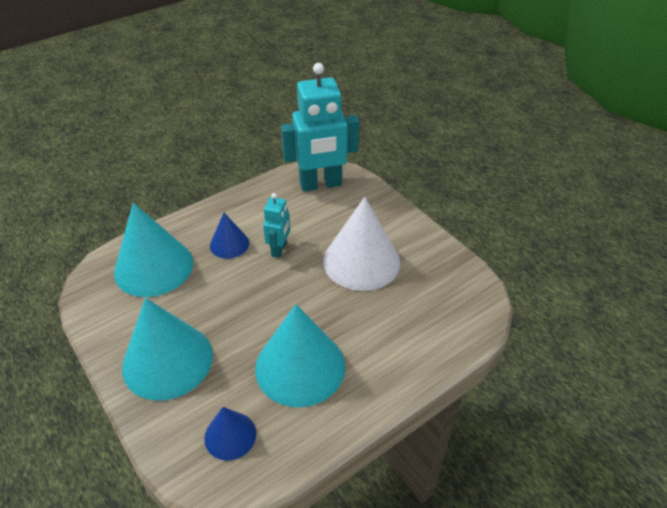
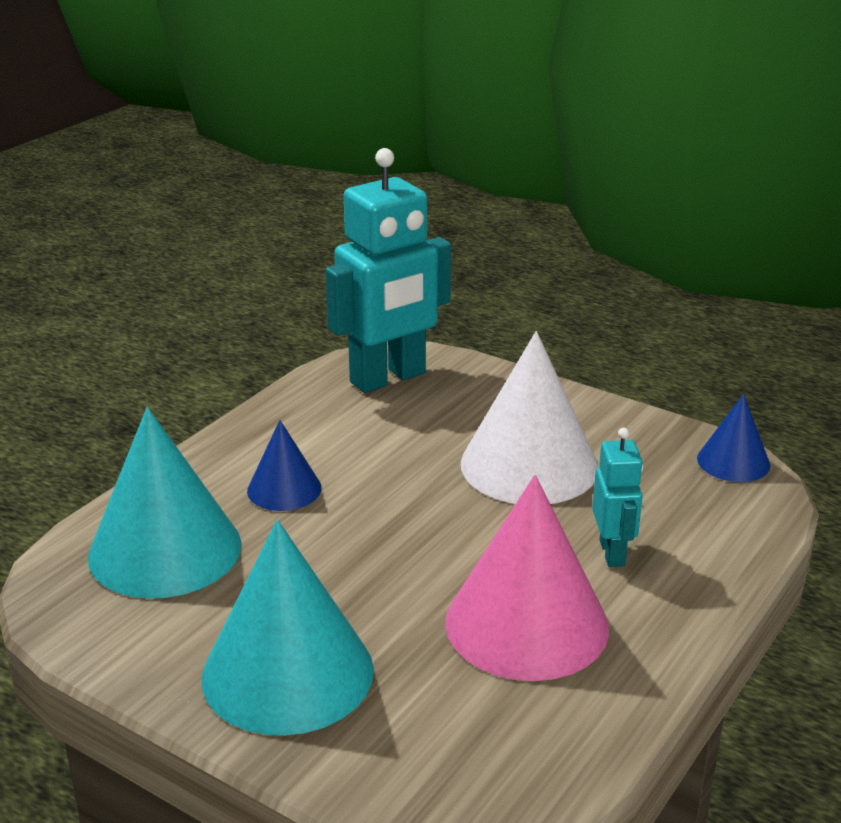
camera: 20 degrees left, 15 degrees down
(230, 435) = (474, 744): blue cone -> blue cone (733, 461)
(279, 249) = (379, 478): turquoise robot -> turquoise robot (612, 553)
(300, 366) = (526, 624): turquoise cone -> pink cone

